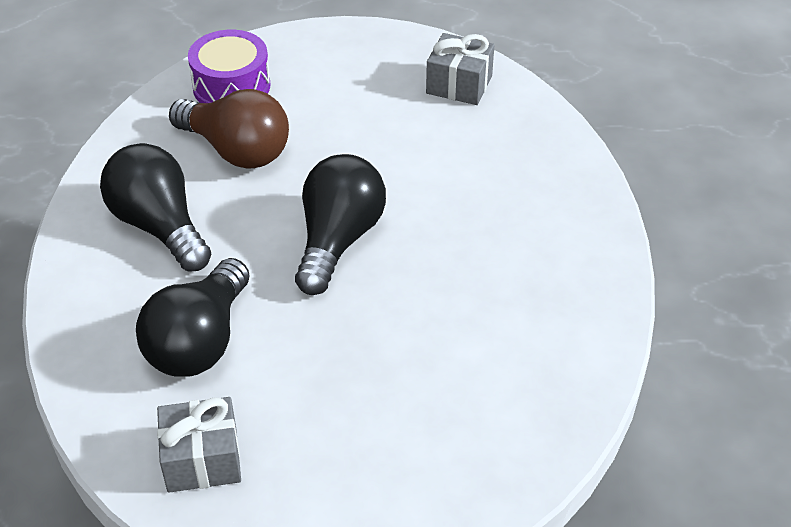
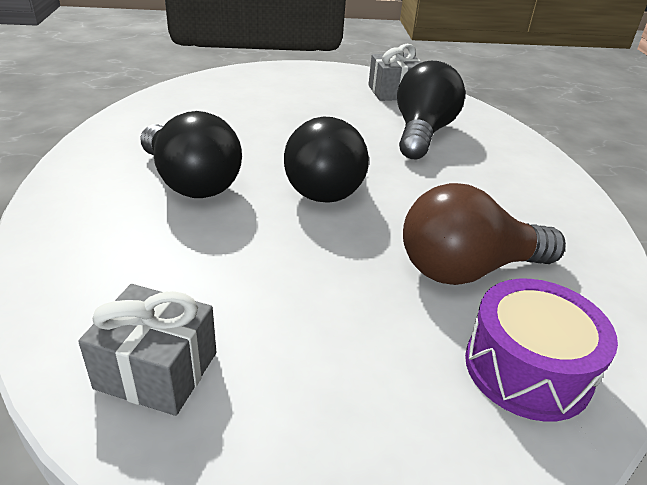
camera: 175 degrees right, 10 degrees down
(159, 226) = (503, 199): black light bulb -> black light bulb (190, 182)
(236, 150) = (467, 269): brown light bulb -> brown light bulb turned 45 degrees counterclockwise

